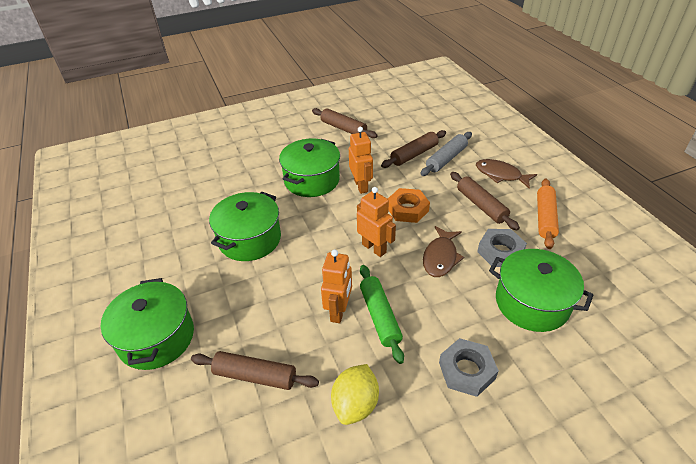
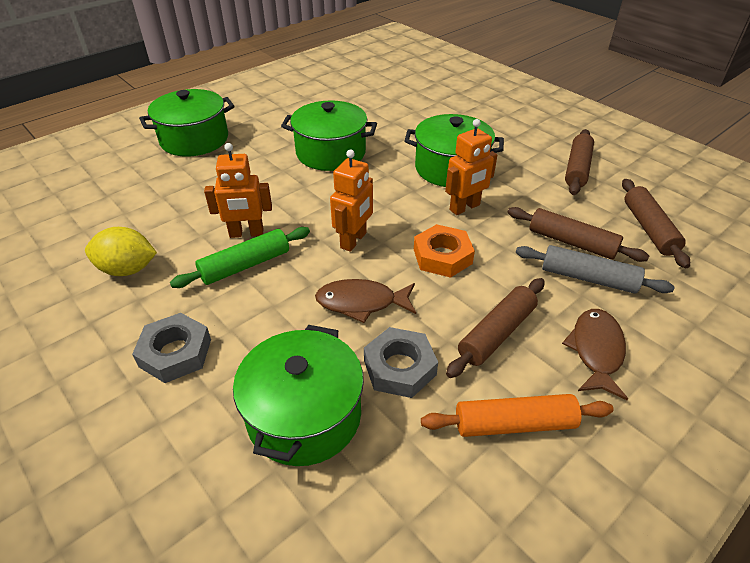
camera: 70 degrees right, 0 degrees up
(255, 376) = (158, 200): brown rolling pin -> brown rolling pin (649, 229)

